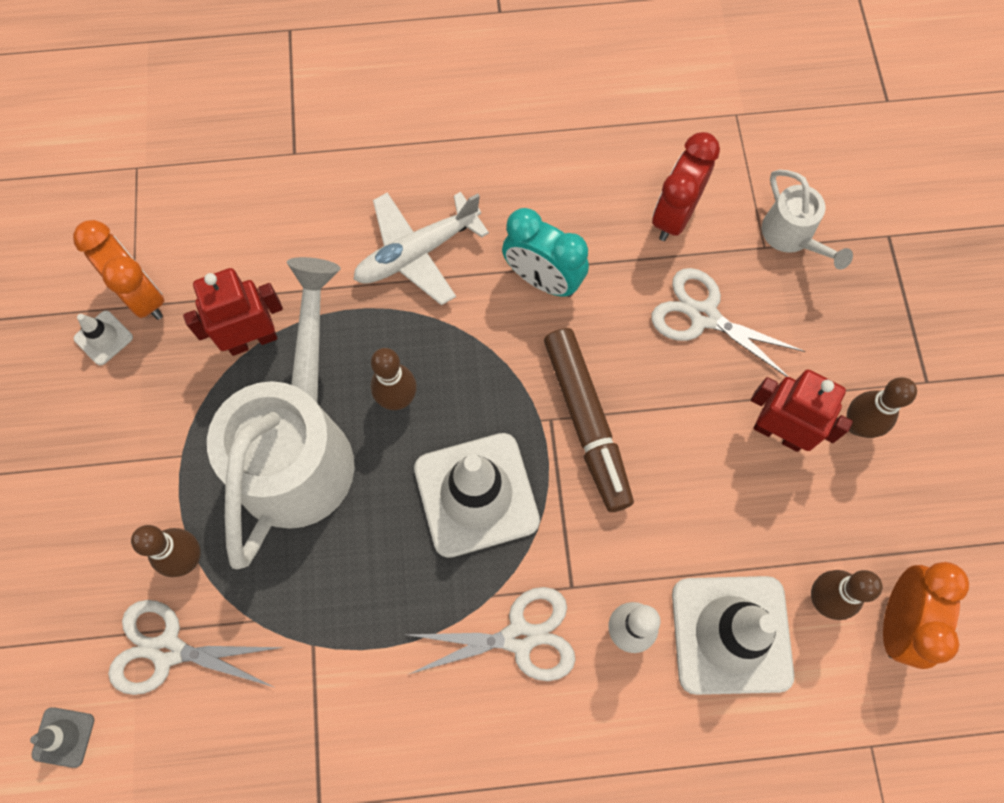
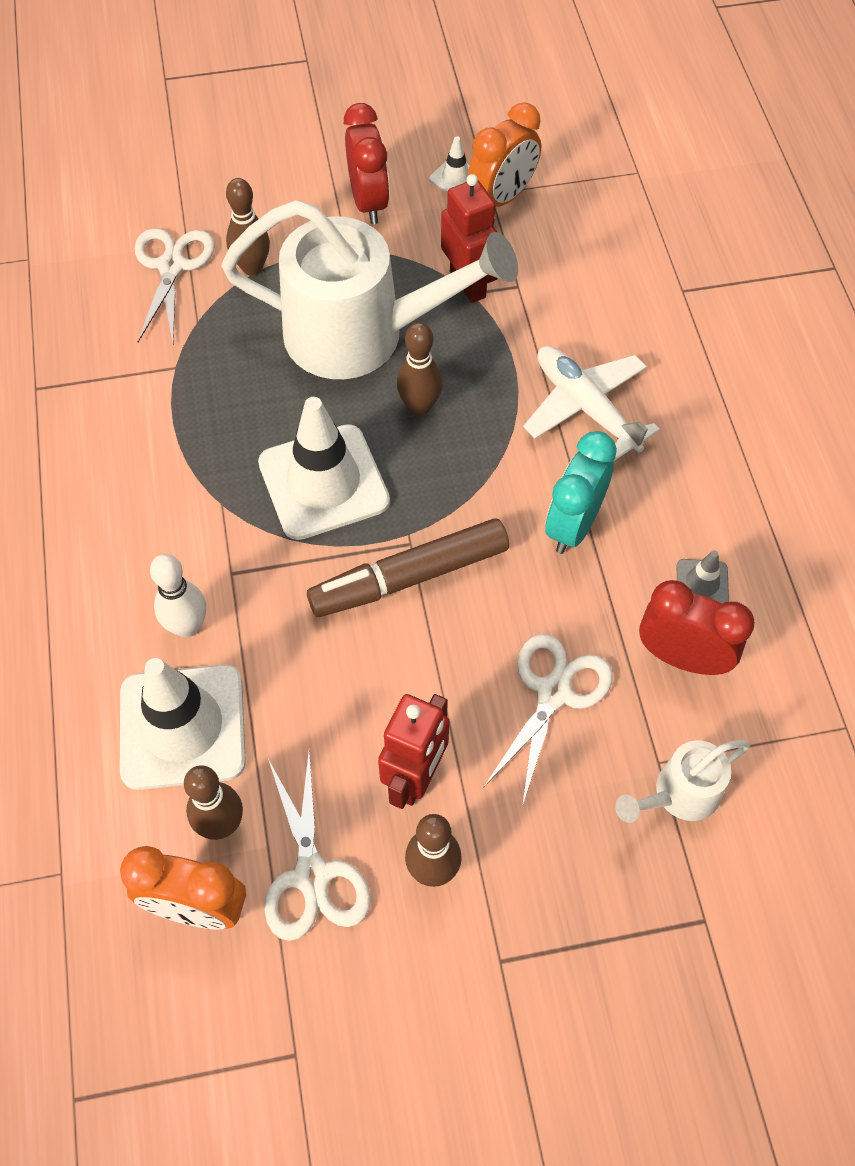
camera: 85 degrees right, 10 degrees down
(63, 737) = (103, 211): grey traffic cone -> grey traffic cone (702, 583)
(119, 429) = (369, 202): none -> red clock
(519, 637) = (181, 530): white scissors -> white scissors (312, 875)

